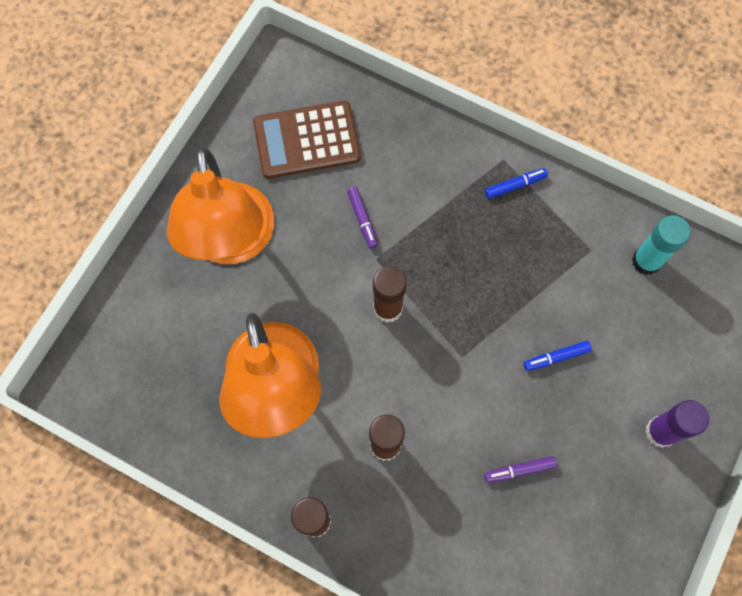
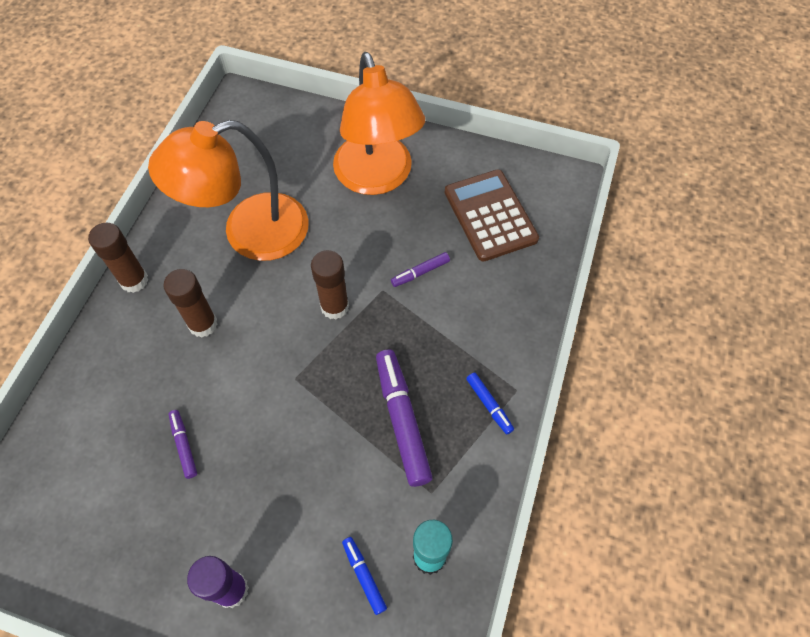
camera: 80 degrees right, 10 degrees down
(232, 242) = (377, 178): orange lamp -> orange lamp turned 90 degrees counterclockwise
(519, 263) = (402, 420): none -> purple marker
(556, 357) = (304, 468): blue marker -> blue marker (364, 576)

